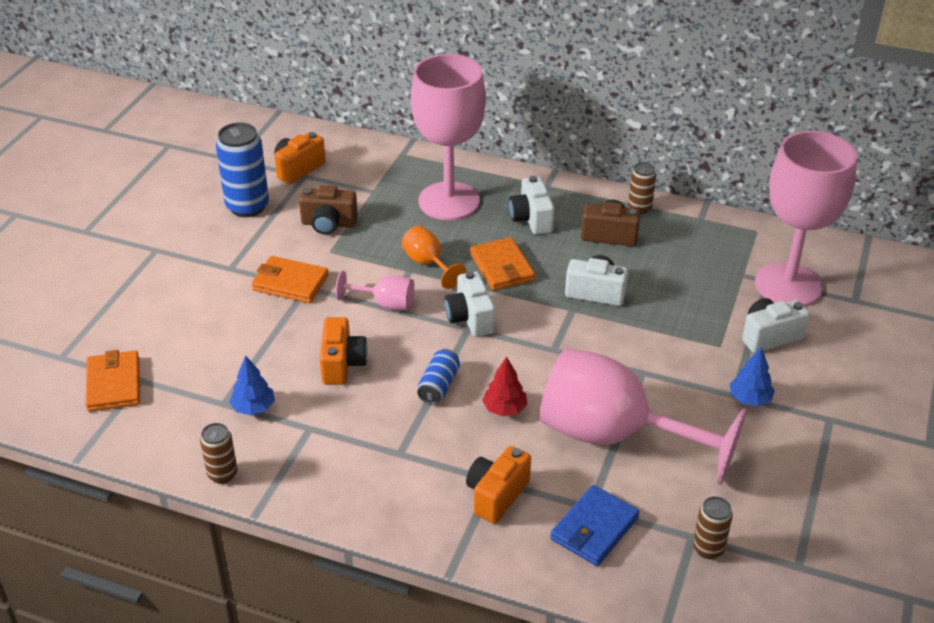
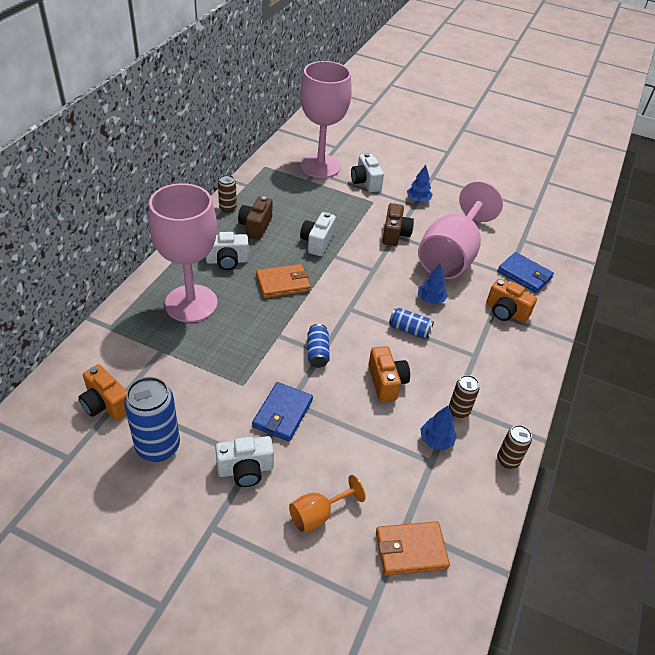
camera: 90 degrees left, 5 degrees up
(290, 283) = (282, 414): orange wallet -> blue wallet
(328, 224) = (203, 384): brown camera -> brown camera (395, 234)
(342, 364) = (386, 382): orange camera -> orange camera turned 75 degrees clockwise
(385, 304) = (317, 352): pink goblet -> blue can
(428, 264) = (272, 323): orange goblet -> orange goblet (318, 514)
(470, 318) = (338, 306): white camera -> white camera (245, 470)
(504, 409) = (430, 299): red tree -> blue tree
(708, 548) = (530, 236): brown can -> brown can (459, 410)

